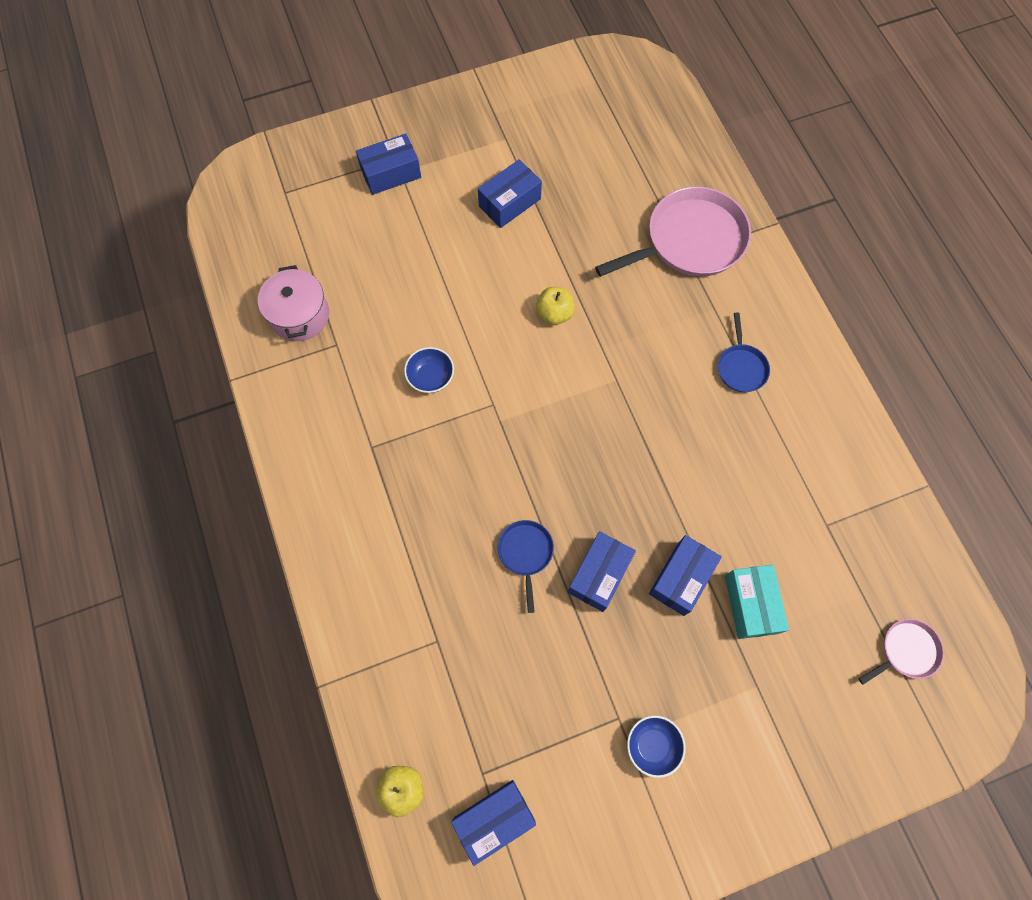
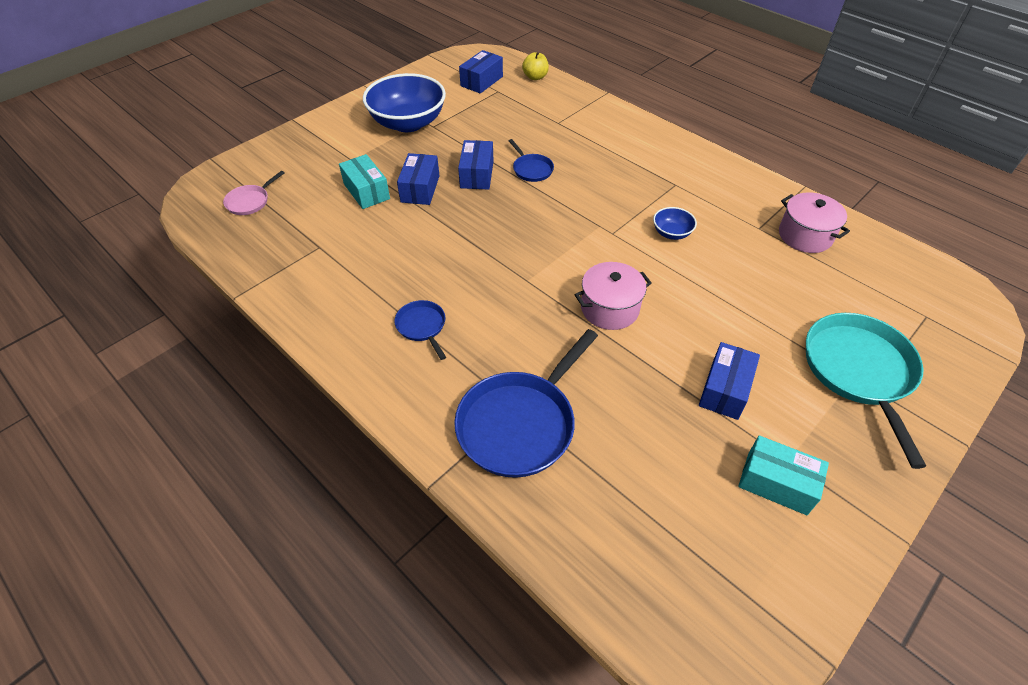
camera: 155 degrees right, 20 degrees down
(391, 173) = (859, 371): blue box -> turquoise pan
(527, 129) = (776, 483): none -> turquoise box
(554, 314) = (610, 308): yellow apple -> pink pot
(652, 745) = (408, 123): blue bowl -> blue bowl, size x2.25
(690, 241) = (520, 424): pink pan -> blue pan

